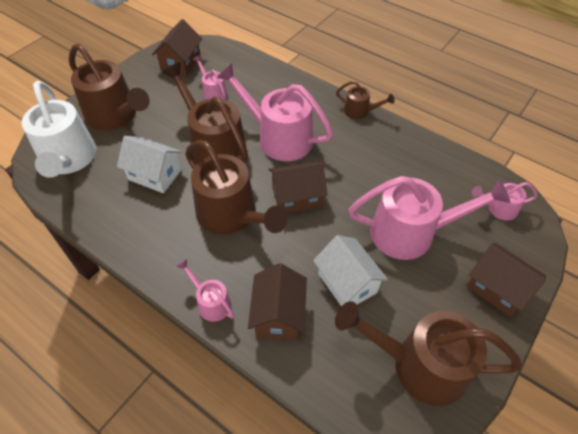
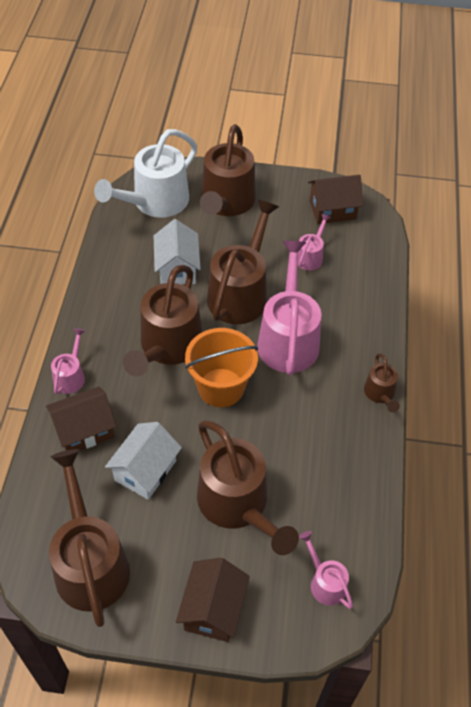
camera: 60 degrees right, 0 degrees up
(296, 197) = (221, 387): brown house -> orange bucket
(411, 232) = (238, 505): pink watering can -> brown watering can

